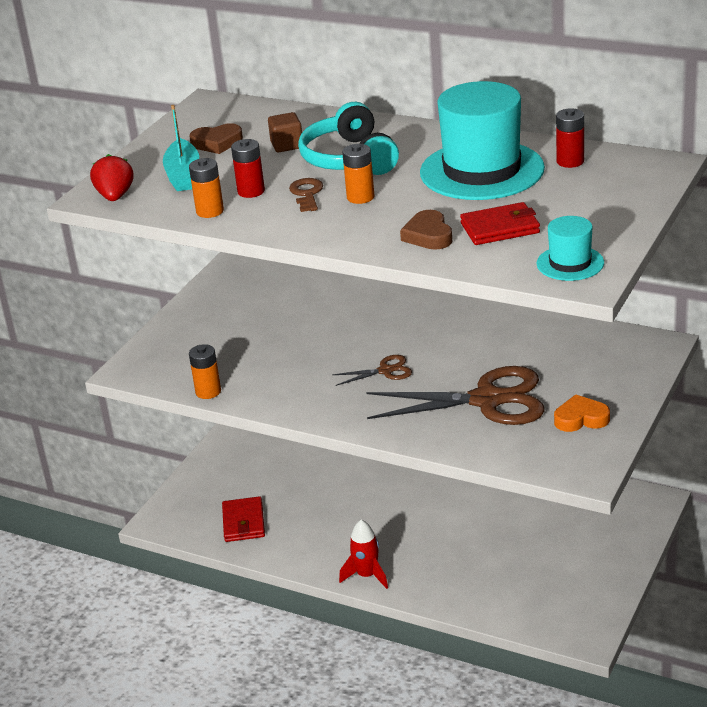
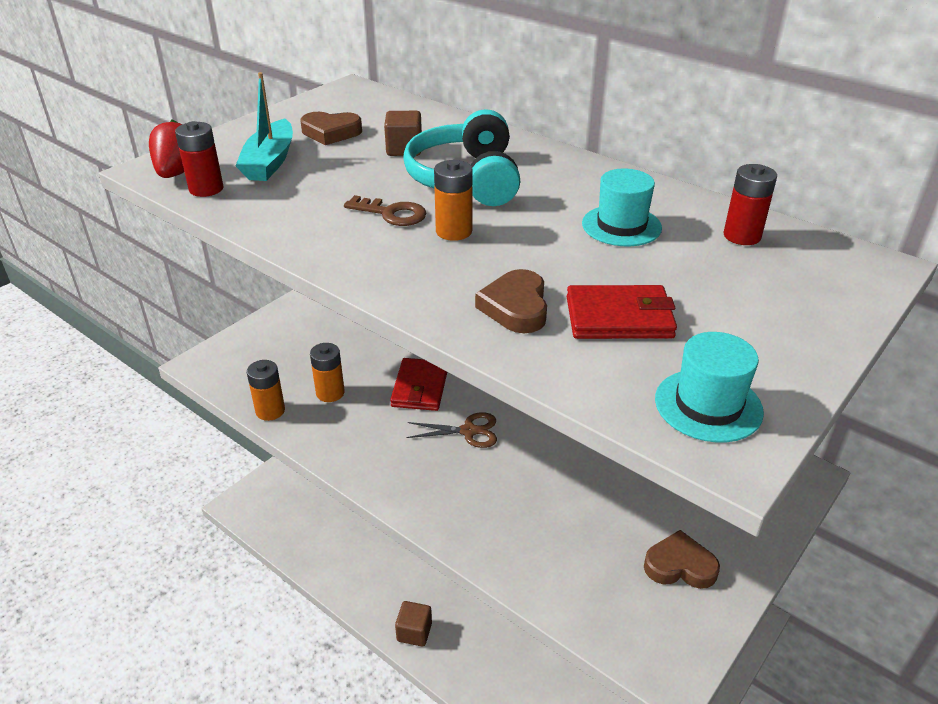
camera: 10 degrees right, 5 degrees up
(210, 211) = (266, 213): orange battery -> orange battery (330, 393)
(243, 522) = (320, 527): red wallet -> red wallet (420, 387)
(251, 191) = (329, 197): red battery -> red battery (206, 189)
(307, 194) = (392, 213): brown key -> brown key turned 105 degrees clockwise
(366, 575) = (414, 632): red rocket -> brown cube
(482, 170) = (621, 226): turquoise hat -> turquoise hat, size x0.48
(487, 400) = (571, 504): brown scissors -> none
(581, 418) = (679, 566): orange heart -> brown heart

